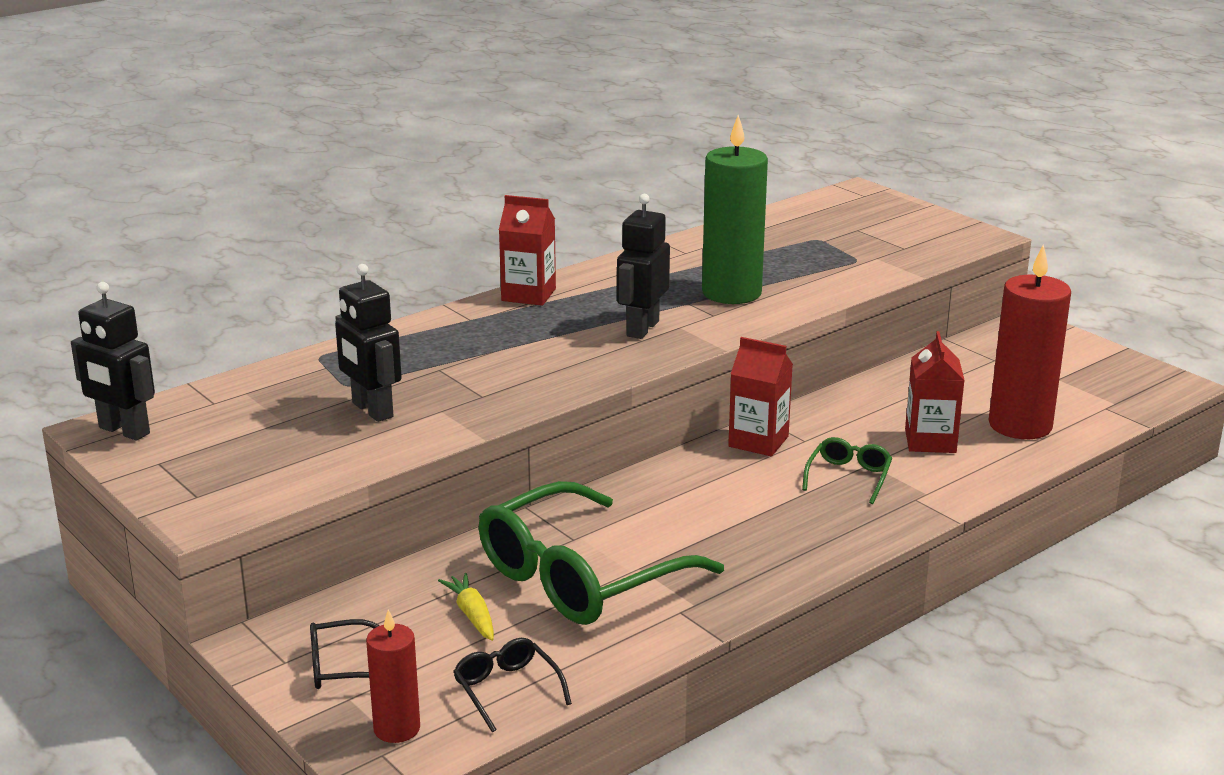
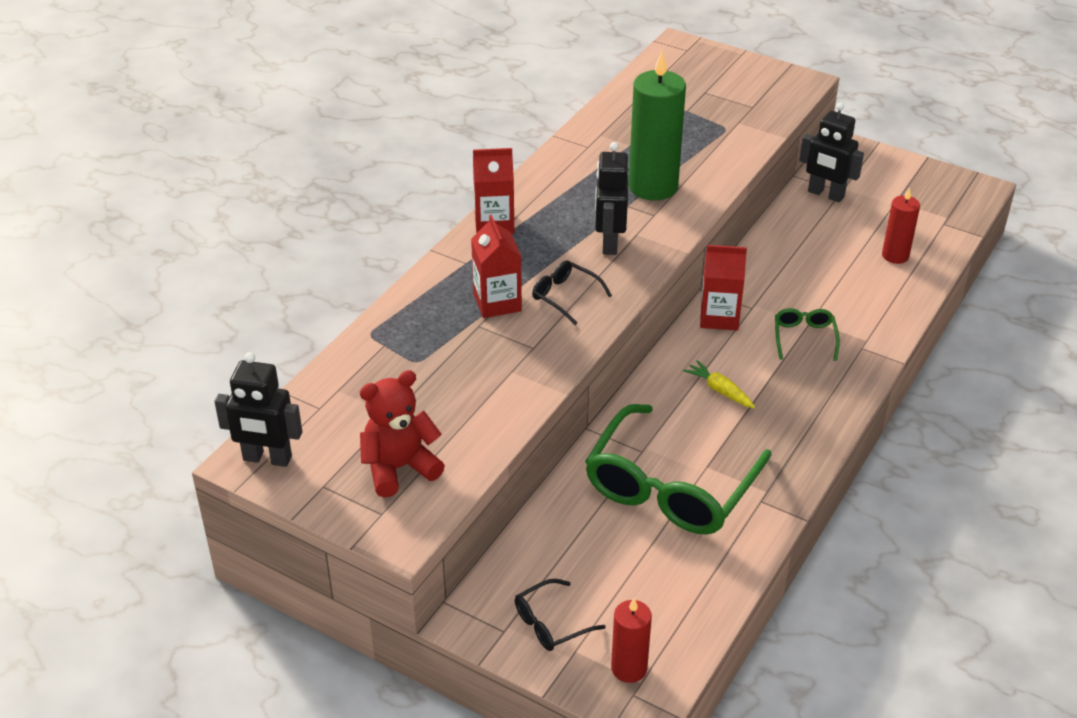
camera: 20 degrees left, 15 degrees up
(249, 464) = (399, 468): none -> red teddy bear
(372, 410) = (456, 384): black robot -> black robot (825, 194)
(472, 615) = (614, 546): yellow carrot -> yellow carrot (719, 390)
(507, 690) = (684, 609): black glasses -> black glasses (565, 296)
(930, 441) = (841, 287): red carton -> red carton (497, 302)
(1020, 425) = (895, 256): red candle -> red candle, size x0.55

